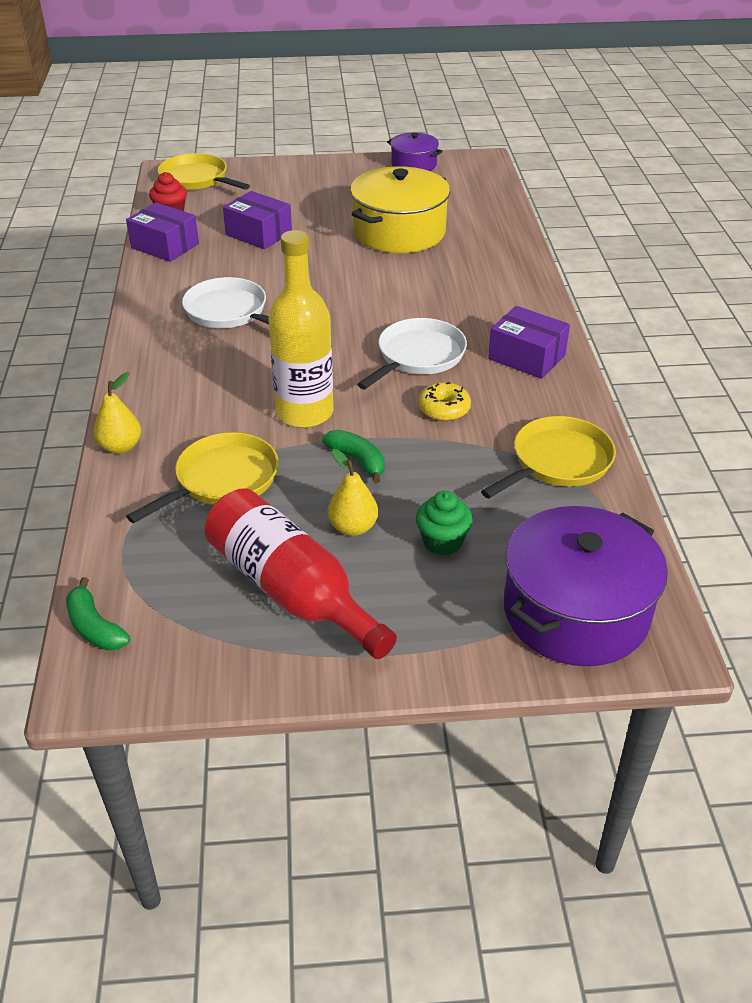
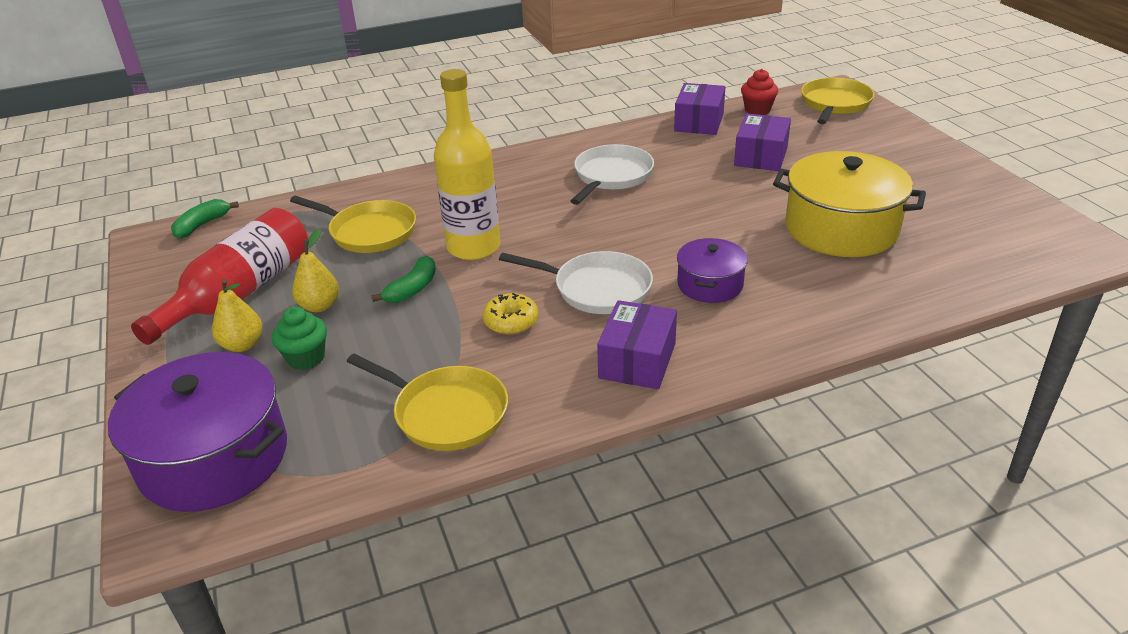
camera: 75 degrees right, 5 degrees down
(120, 447) = (399, 181): yellow pear -> yellow pear (242, 345)
(414, 165) = (1017, 205): purple pot -> purple pot (710, 284)

